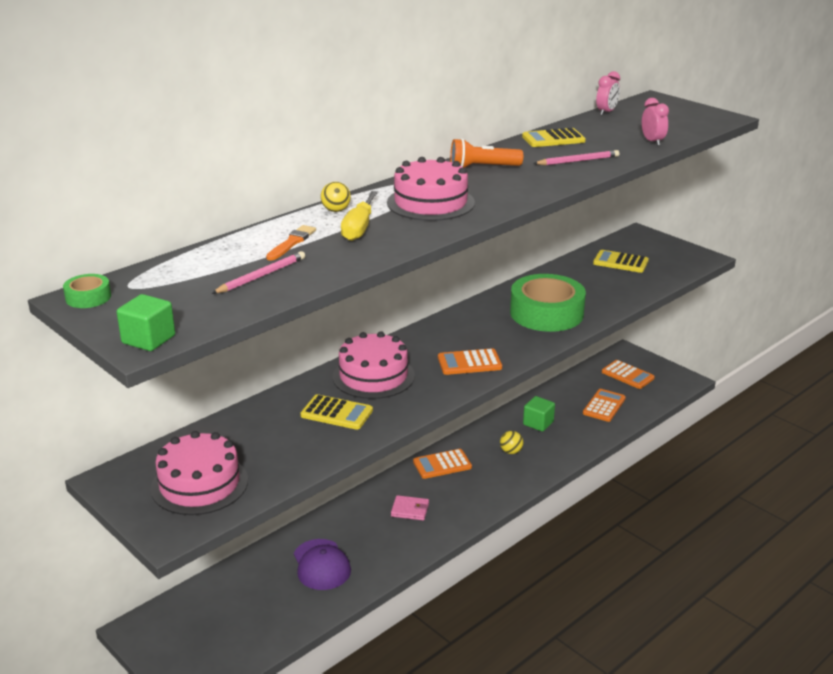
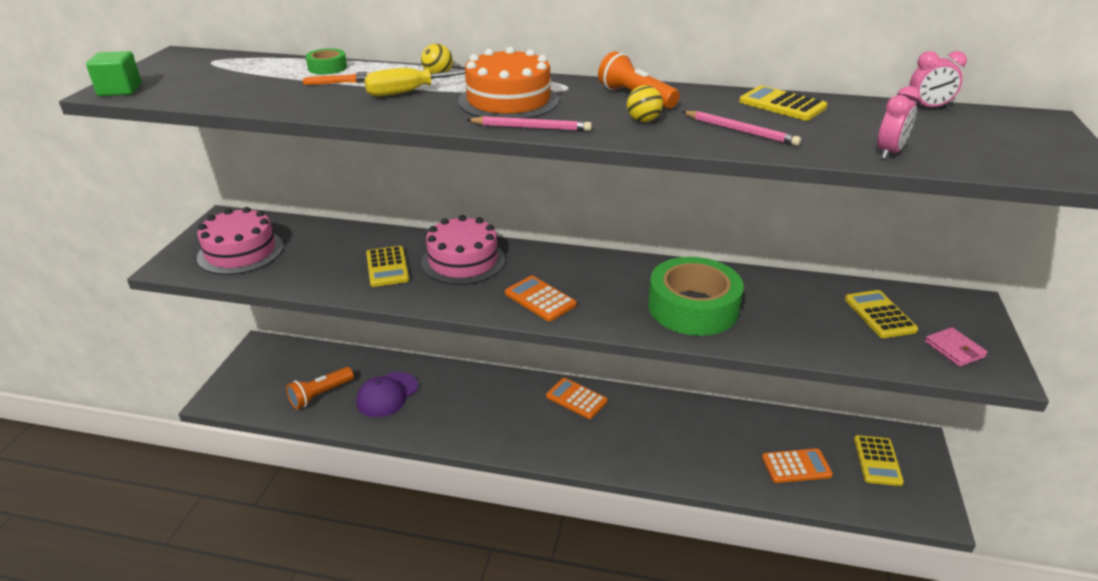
camera: 55 degrees right, 5 degrees up
(88, 297) = (183, 57): green tape -> green tape (327, 68)
(261, 276) = (267, 89): pink pencil -> pink pencil (531, 127)
(272, 608) = (320, 395): none -> orange flashlight
(410, 510) = (496, 409): pink wallet -> pink wallet (954, 349)
(430, 203) = (508, 101): pink cake -> orange cake
(511, 451) = (642, 433): yellow ball -> yellow ball (643, 120)
(538, 423) = (707, 431): green cube -> none
(627, 375) = (877, 461): orange calculator -> yellow calculator

